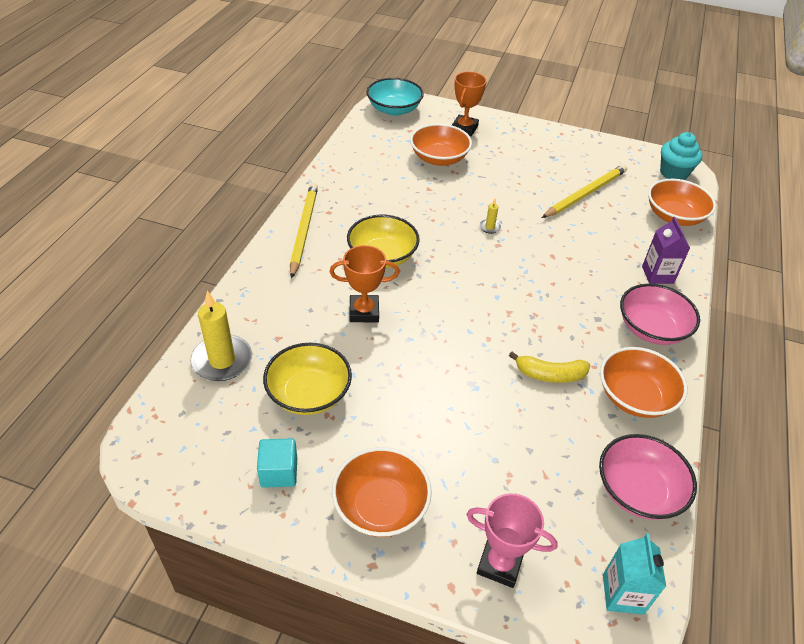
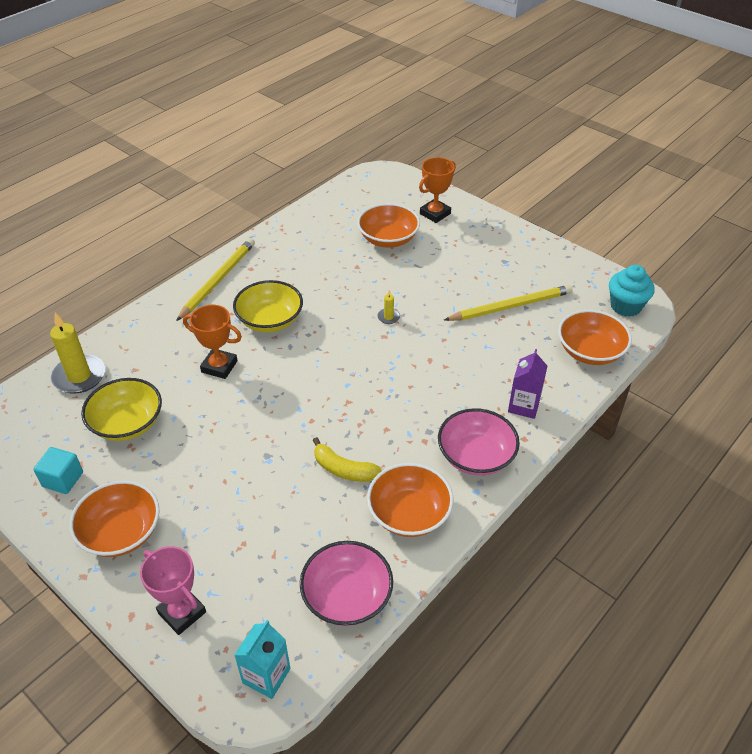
camera: 25 degrees right, 0 degrees up
(394, 109) = (379, 181): turquoise bowl -> none

